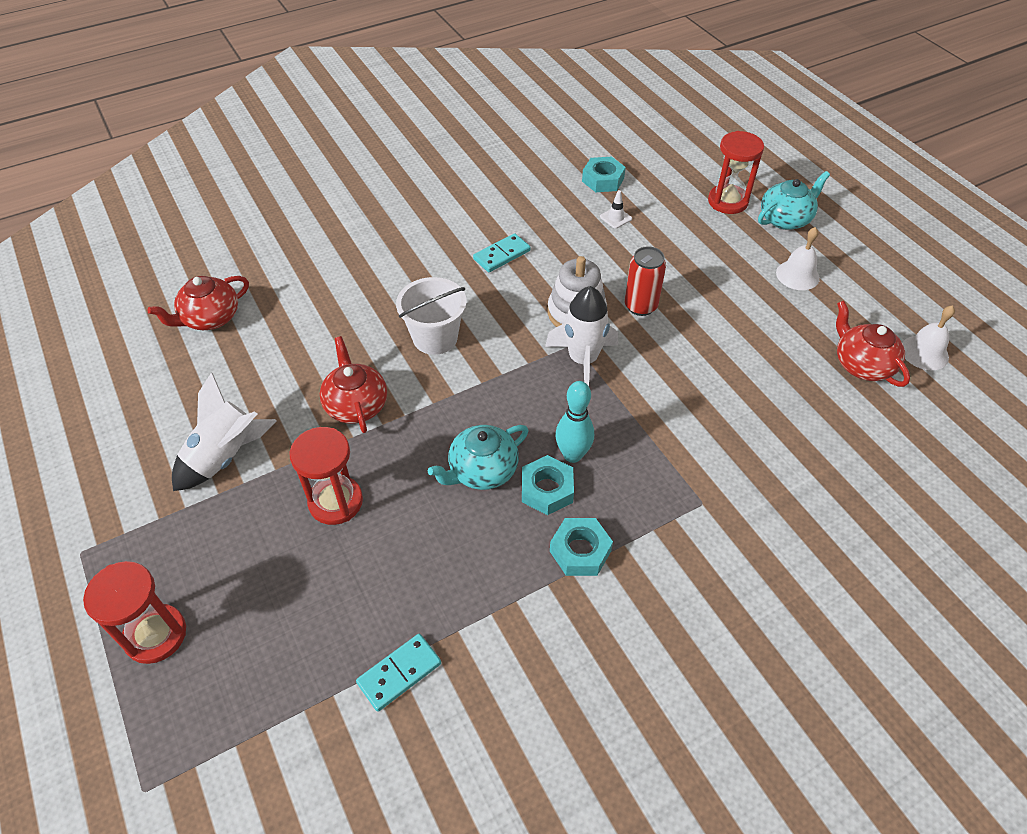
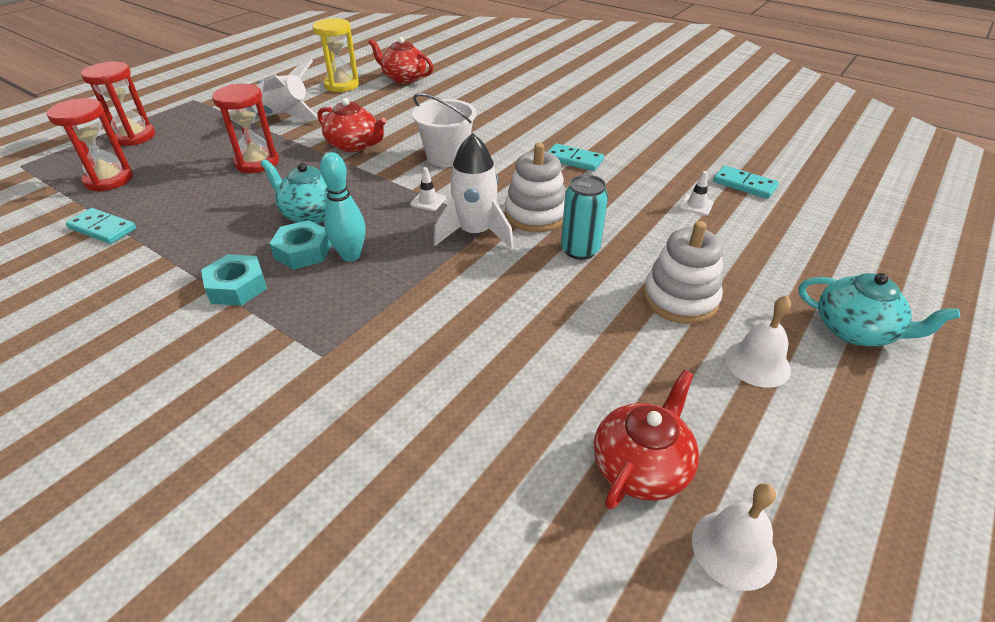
camera: 65 degrees right, 10 degrees down
(178, 380) = (342, 85): none -> yellow hourglass
(356, 405) = (354, 145): red teapot -> red teapot turned 75 degrees clockwise
(512, 376) = (428, 201): none -> white traffic cone
(603, 180) = (744, 185): turquoise nut -> turquoise domino
(640, 306) = (580, 250): red can -> turquoise can
(723, 279) = (680, 299): none -> white stacking toy
(727, 201) = (824, 274): red hourglass -> red hourglass (109, 180)

